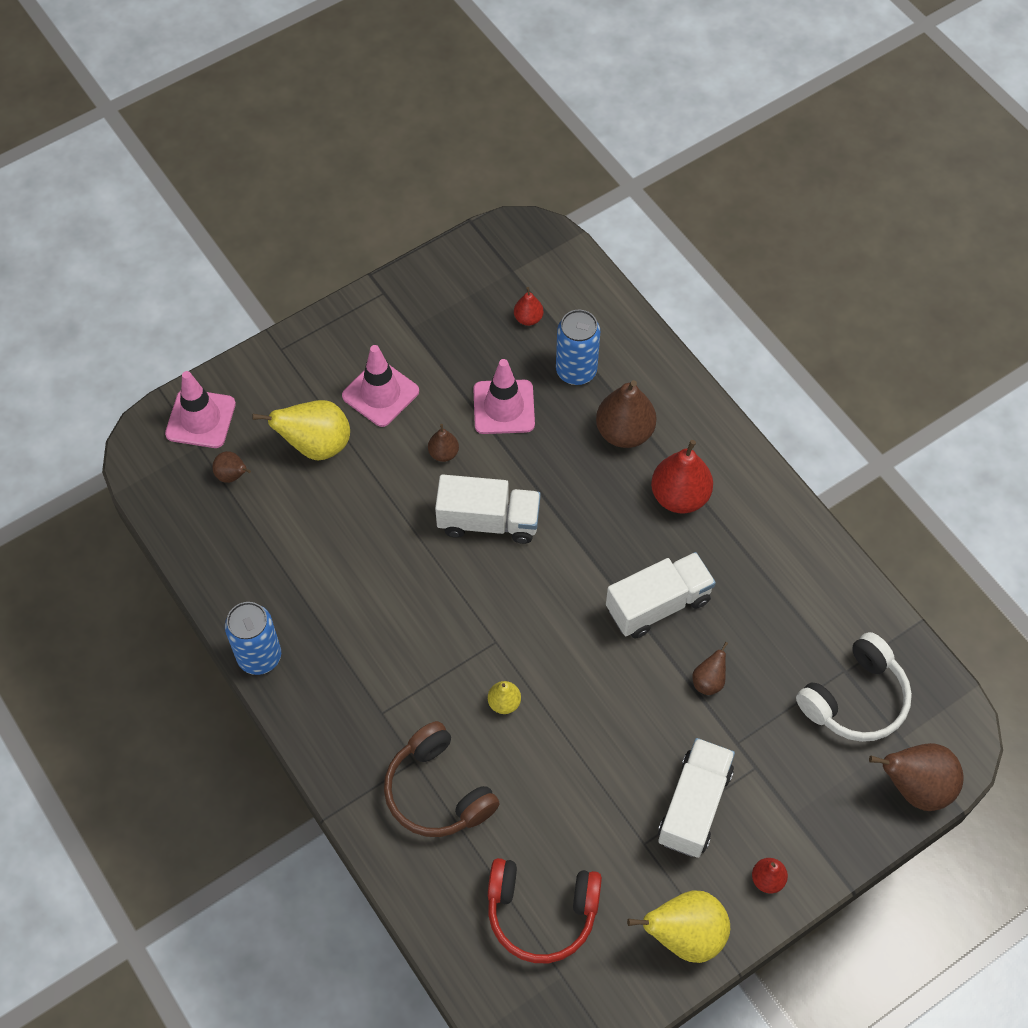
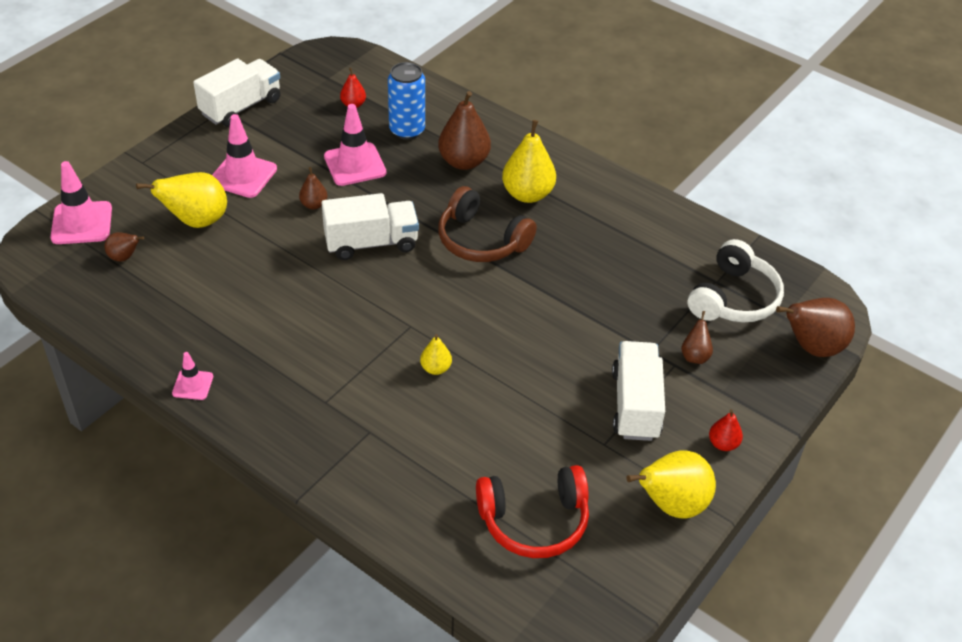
camera: 20 degrees left, 15 degrees down
(259, 656) = (193, 385): blue can -> pink traffic cone
(437, 791) = (400, 450): brown headphones -> brown headphones (481, 240)
(658, 604) = (541, 270): white truck -> white truck (241, 107)
(679, 496) = (527, 194): red pear -> yellow pear
(708, 681) = (607, 313): brown pear -> brown pear (695, 356)

